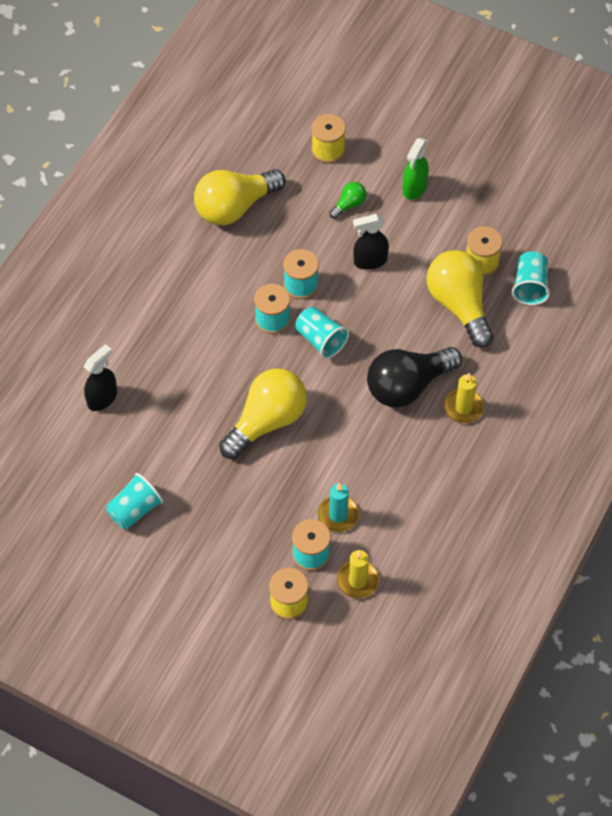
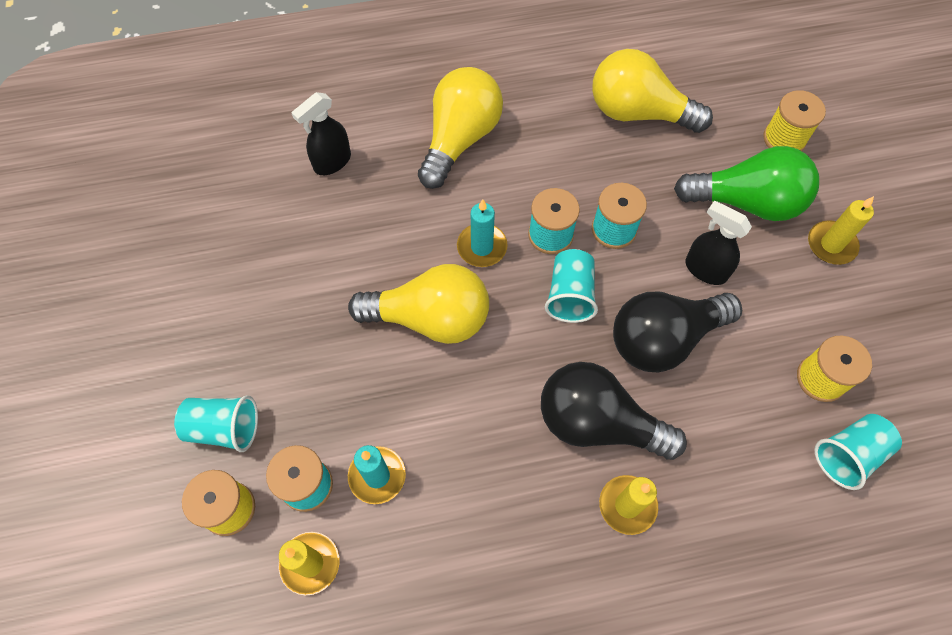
camera: 50 degrees right, 5 degrees up
(102, 398) = (332, 162): black spray bottle -> black spray bottle turned 135 degrees clockwise
(135, 510) = (230, 278): turquoise cup -> turquoise cup (224, 428)
(246, 361) = (482, 247): none -> turquoise candle
(349, 205) = (746, 202): green light bulb -> green light bulb, size x2.23
(391, 315) = (664, 339): none -> black light bulb
(414, 188) = (831, 244): green spray bottle -> yellow candle
(459, 305) = (746, 397): yellow light bulb -> yellow light bulb (460, 139)

